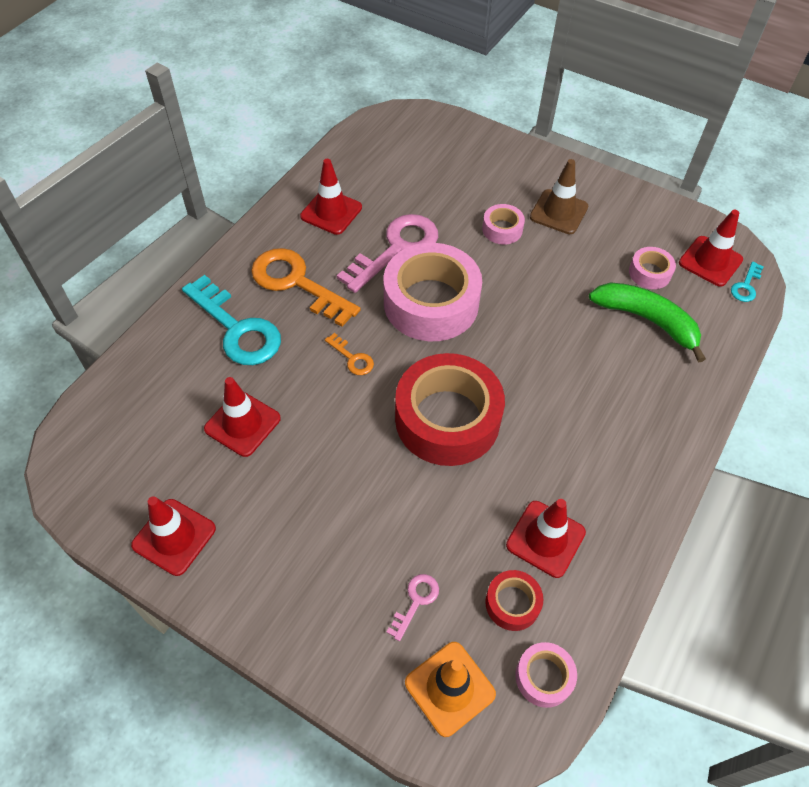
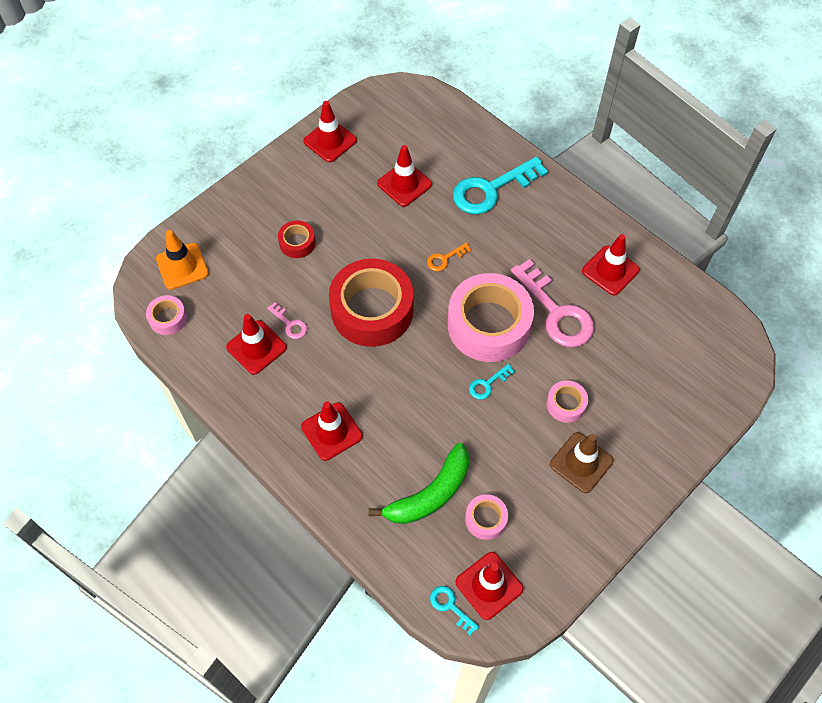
camera: 105 degrees right, 5 degrees up
(296, 283) = (530, 233): orange key -> none
(416, 601) = (241, 260): pink key -> pink key (290, 324)
(504, 293) = (487, 384): none -> turquoise key
(512, 603) = (220, 314): red tape -> red tape (297, 243)
(621, 424) = (331, 431): none -> red traffic cone

